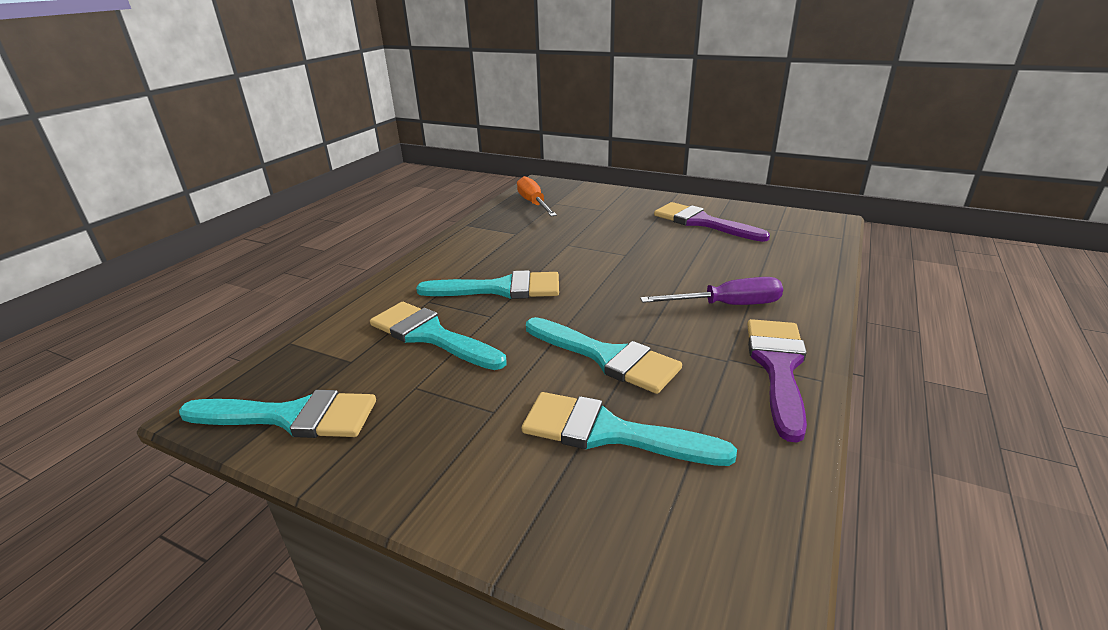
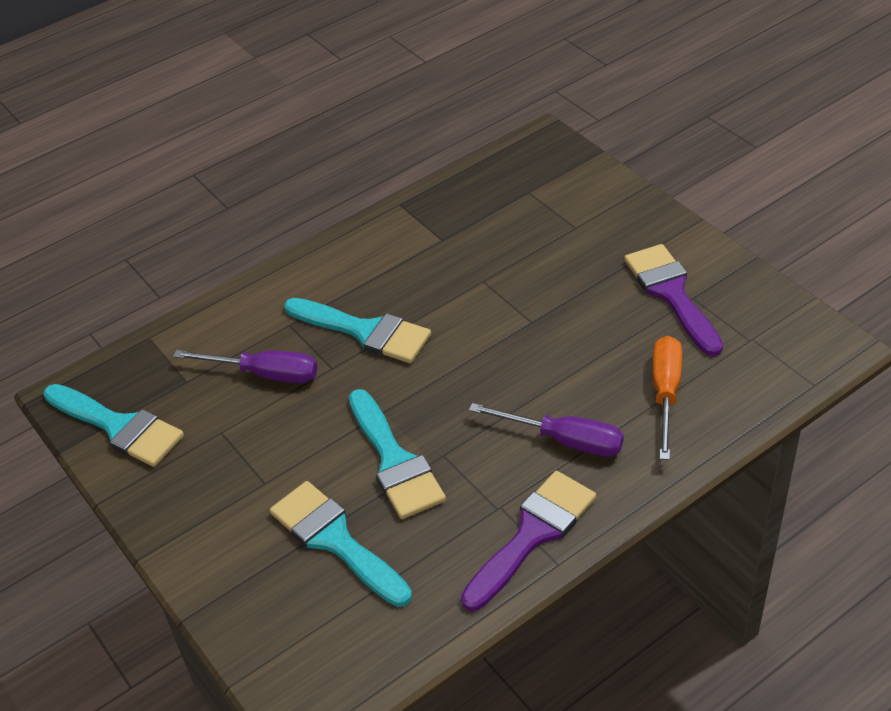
camera: 30 degrees right, 15 degrees up
(430, 335) = (265, 374): turquoise brush -> purple screwdriver
(534, 203) = (502, 185): orange screwdriver -> orange screwdriver (665, 393)

